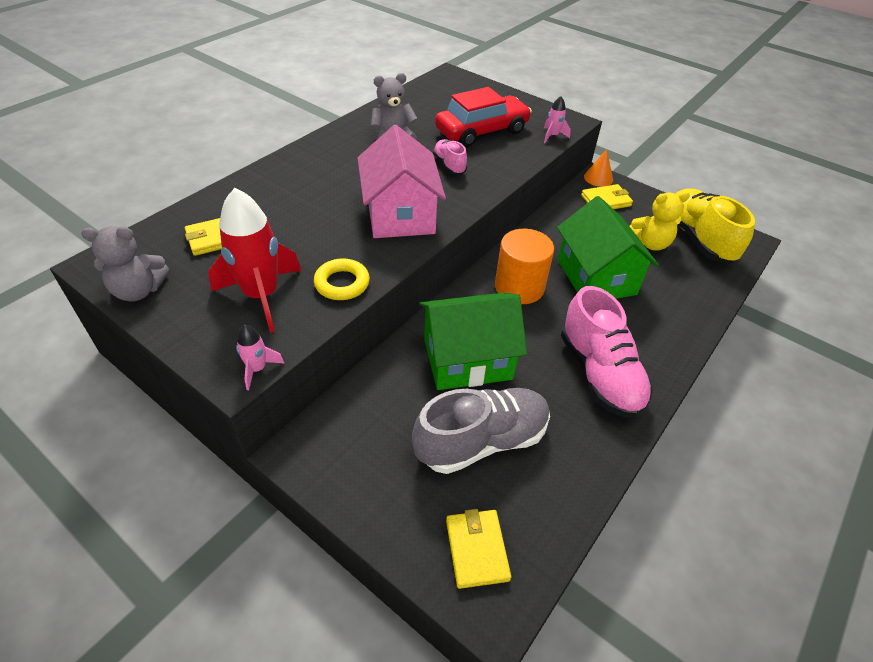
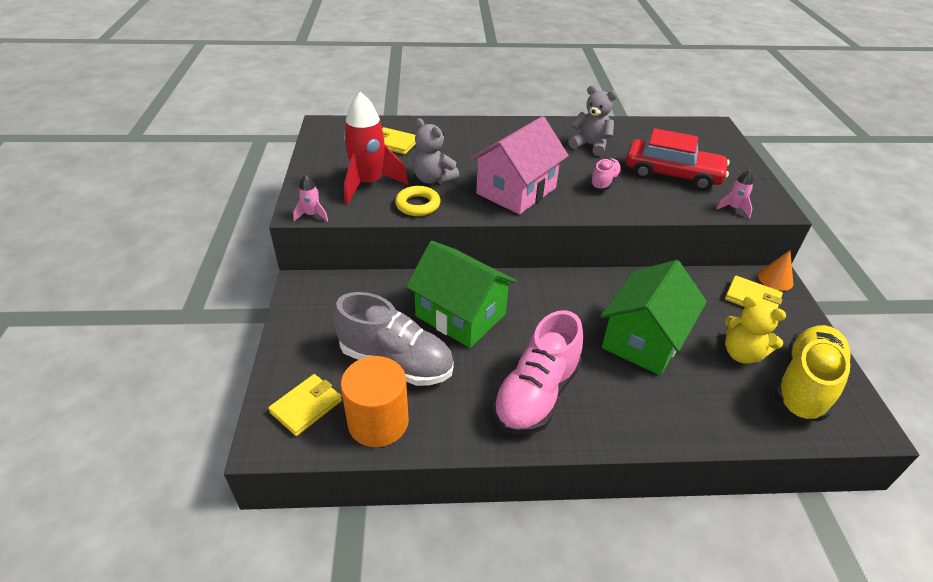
camera: 50 degrees right, 5 degrees down
(138, 290) = (321, 146): grey teddy bear -> grey teddy bear (433, 179)
(519, 287) = (567, 303): orange cylinder -> orange cylinder (378, 422)

